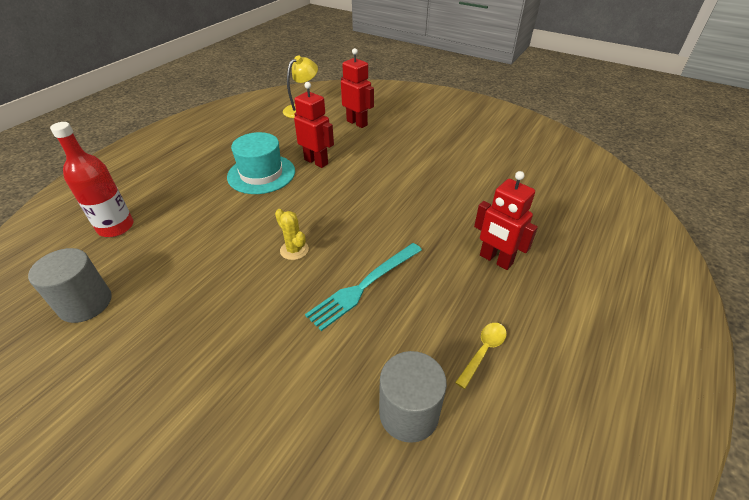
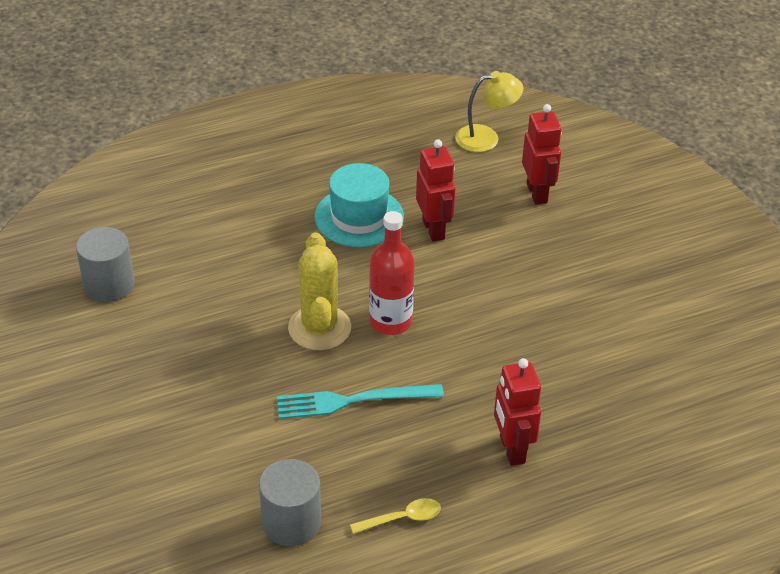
camera: 35 degrees right, 0 degrees up
(116, 227) = (175, 214): red bottle -> red bottle (390, 321)
(294, 250) = (319, 328): yellow cactus -> yellow cactus, size x1.85

